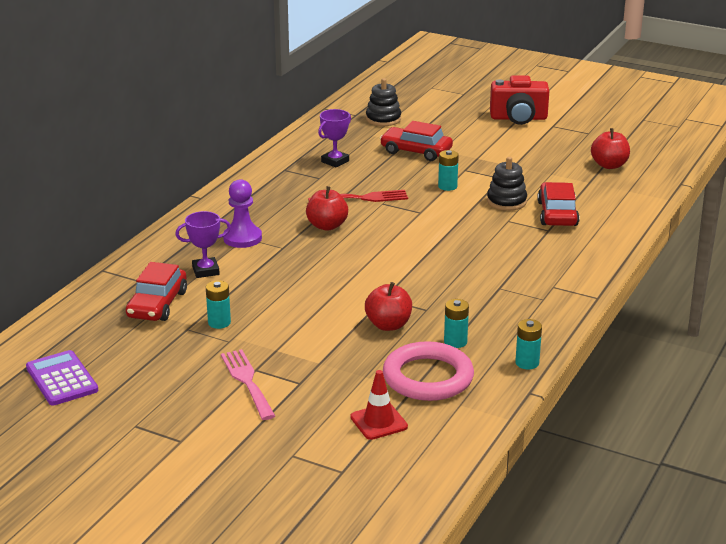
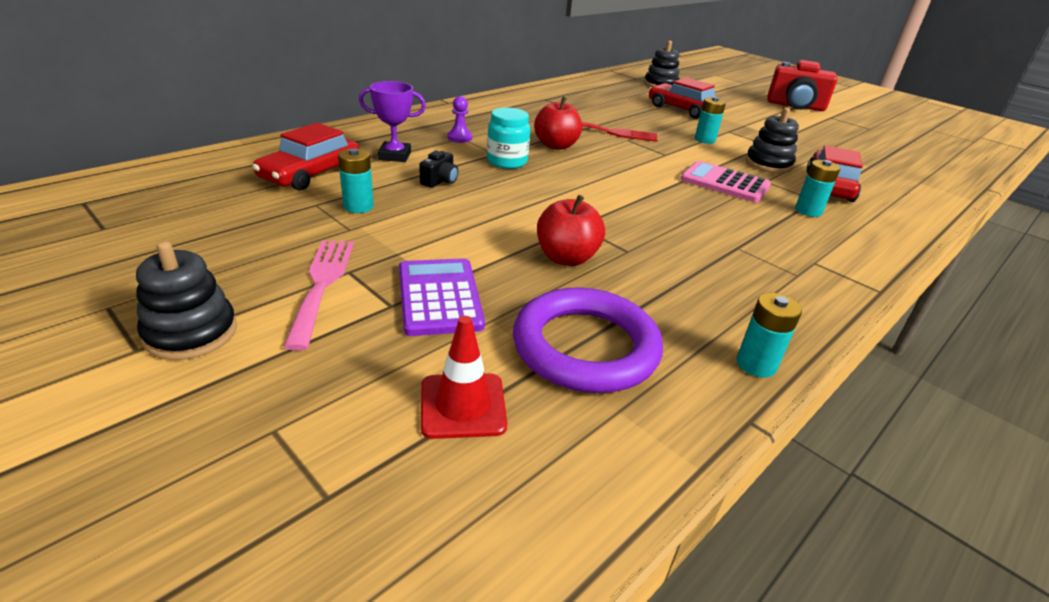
camera: 15 degrees right, 5 degrees up
(62, 379) = (106, 223): purple calculator -> purple calculator (439, 297)
(200, 426) = (191, 333): none -> black stacking toy
(242, 238) = (459, 138): purple pawn -> purple pawn, size x0.58
(259, 286) = (440, 181): none -> black camera
(298, 254) = (507, 162): none -> turquoise jar
(335, 161) = (597, 102): purple trophy -> none
(428, 377) = (585, 347): pink ring -> purple ring
(455, 342) = (651, 303): turquoise battery -> turquoise battery (808, 211)
(476, 231) = (724, 183): none -> pink calculator
(609, 165) = (894, 156): red apple -> none

